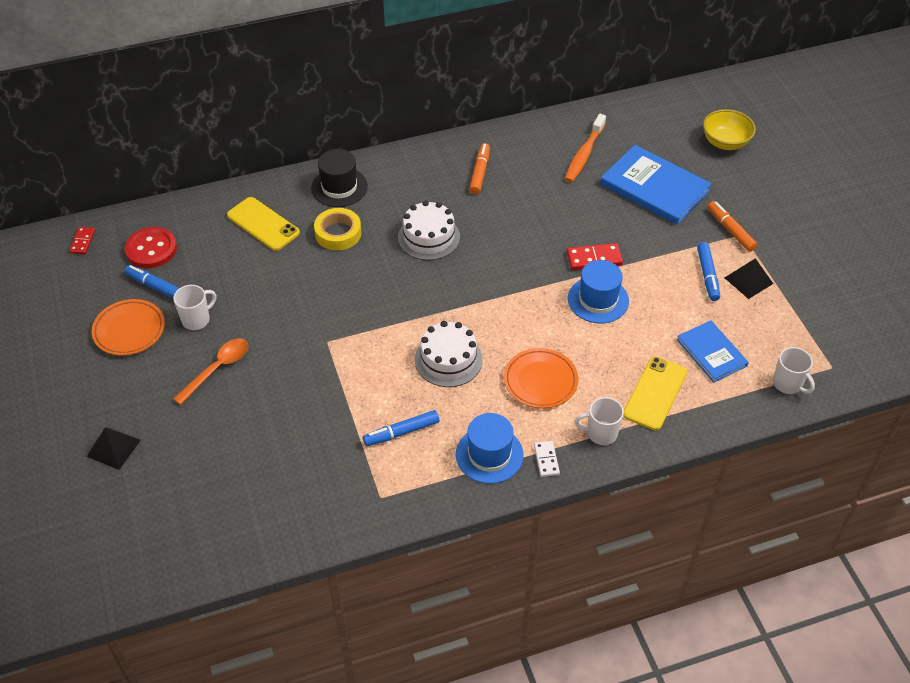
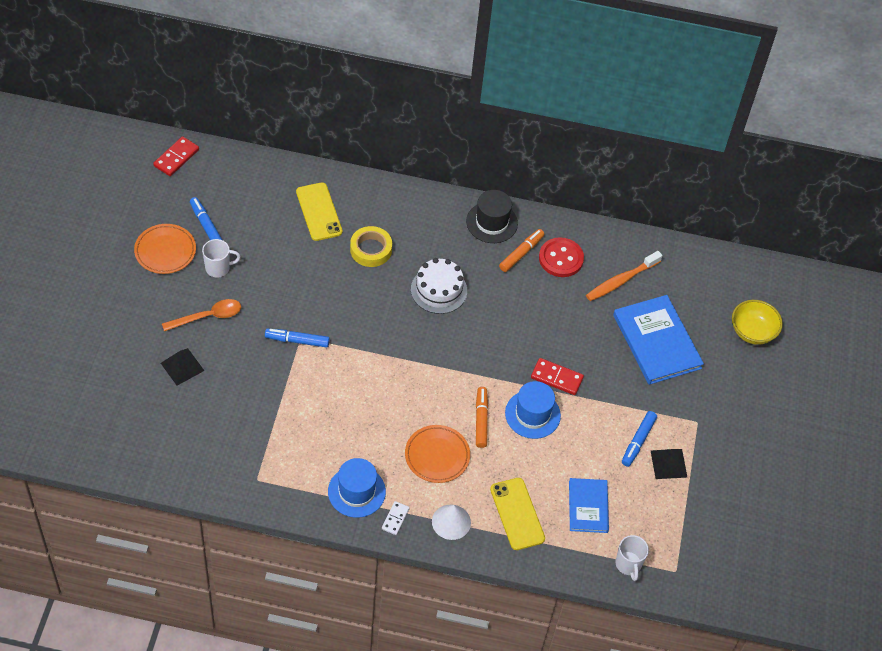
camera: 25 degrees right, 5 degrees up
(82, 242) = (176, 158): red domino -> red domino, size x1.54
(113, 448) = (99, 339): black pyramid -> black pyramid (182, 366)
(151, 249) = (222, 190): red button -> red button (561, 258)
(339, 187) = (399, 209): black hat -> black hat (492, 222)
(401, 432) = (305, 439): blue marker -> blue marker (297, 340)
(448, 359) = (380, 401): white cake -> none
(601, 433) = (451, 522): white mug -> white cone
(655, 393) = (517, 514): yellow phone -> yellow phone turned 75 degrees counterclockwise
(730, 230) = (690, 413): orange marker -> orange marker (481, 420)

